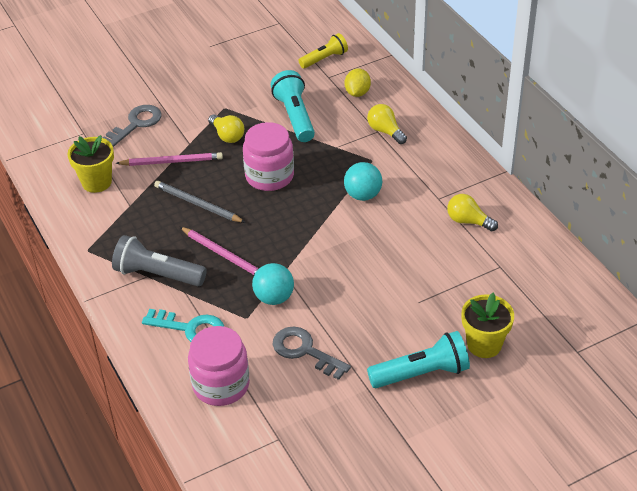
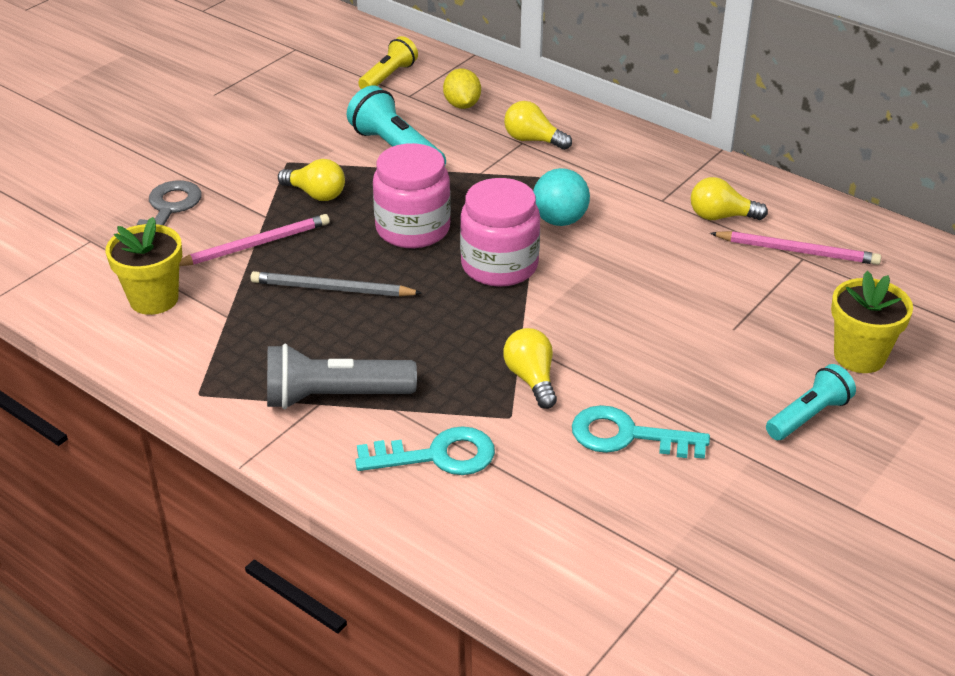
camera: 25 degrees left, 5 degrees down
(221, 385) = (538, 519): pink jar -> pink jar (499, 265)
(224, 255) = (418, 344): pink pencil -> pink pencil (797, 251)
(274, 298) = (531, 379): turquoise ball -> yellow light bulb
(305, 351) = (627, 436): grey key -> turquoise key
(422, 373) = (808, 416): turquoise flashlight -> turquoise flashlight, size x0.66

